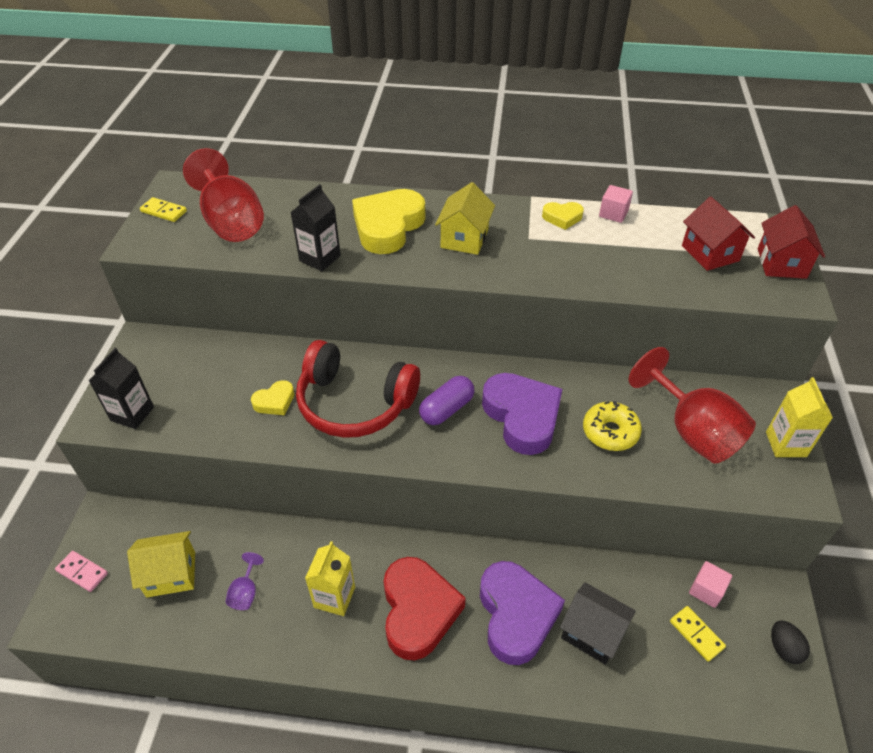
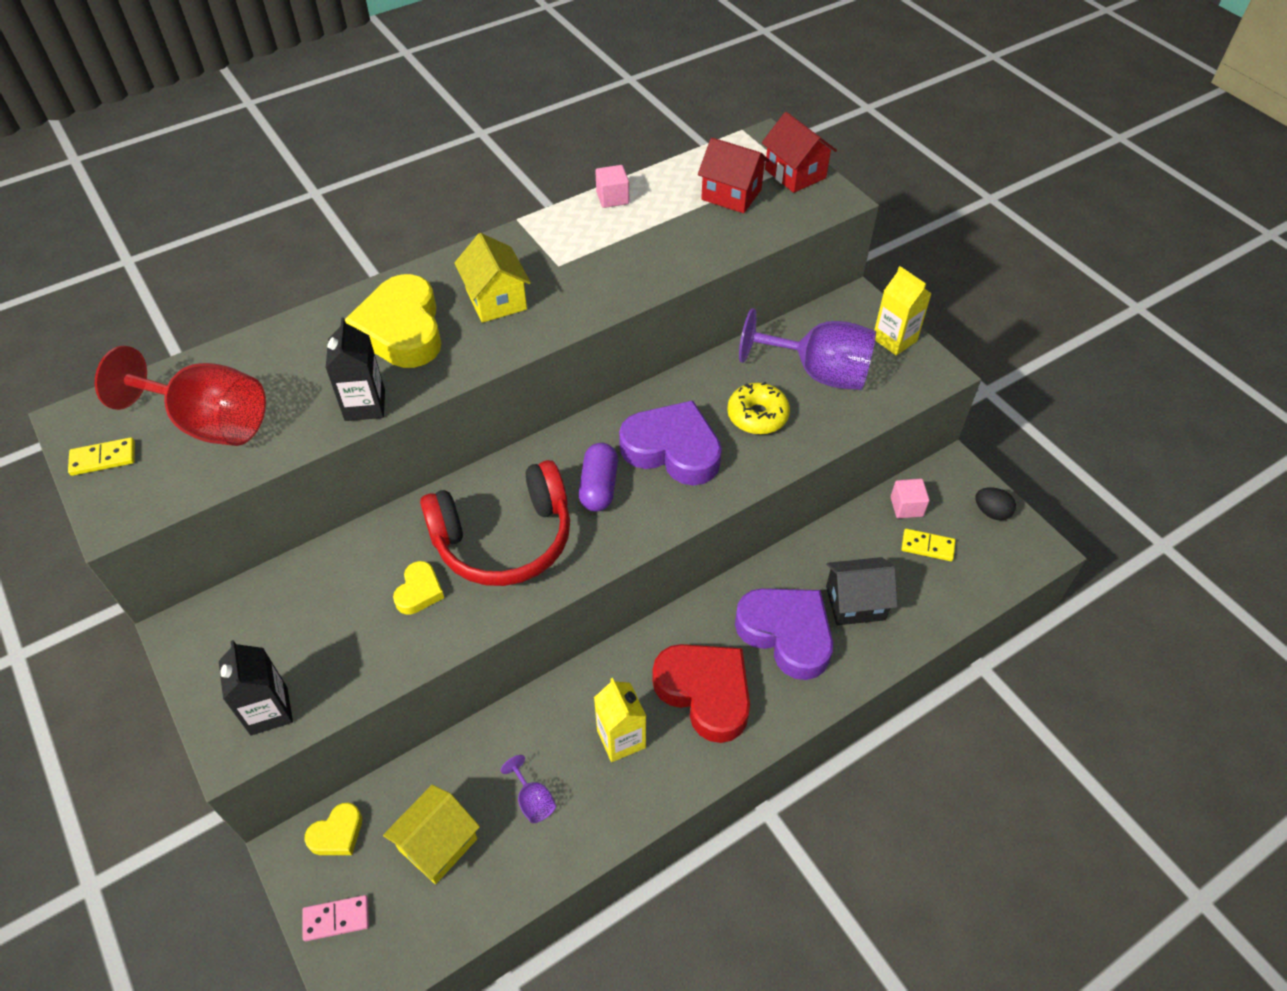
camera: 40 degrees left, 5 degrees up
(562, 218) = (569, 227): yellow heart -> yellow heart (337, 834)
(692, 431) = (819, 373): red goblet -> purple goblet

